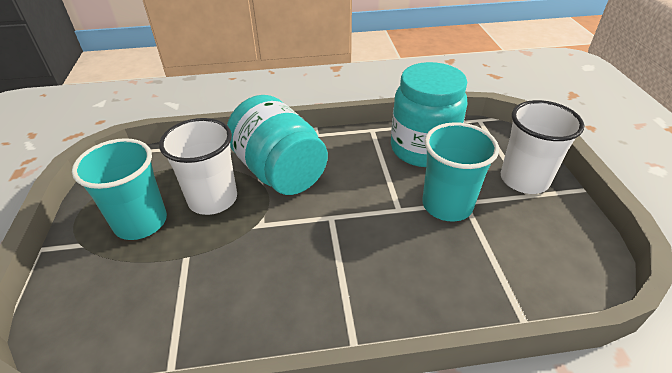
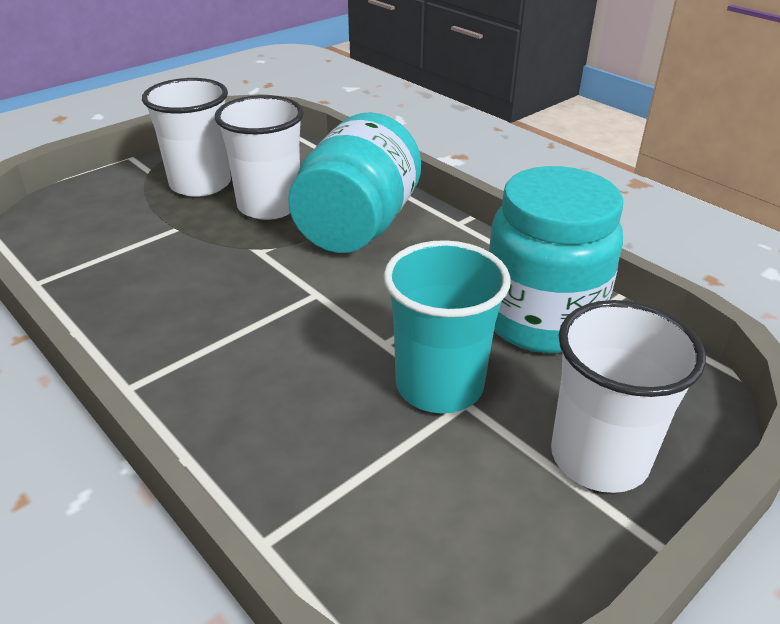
camera: 55 degrees right, 5 degrees down
(141, 222) = (200, 184): turquoise cup -> white cup

